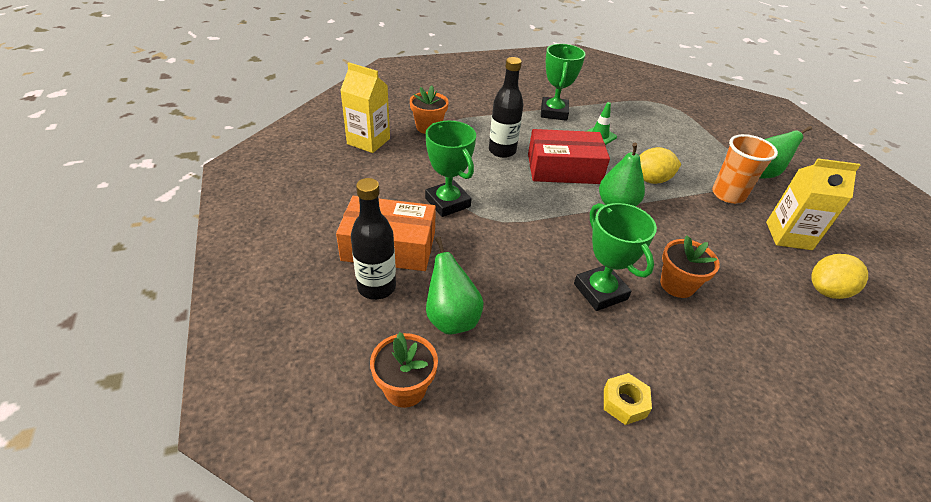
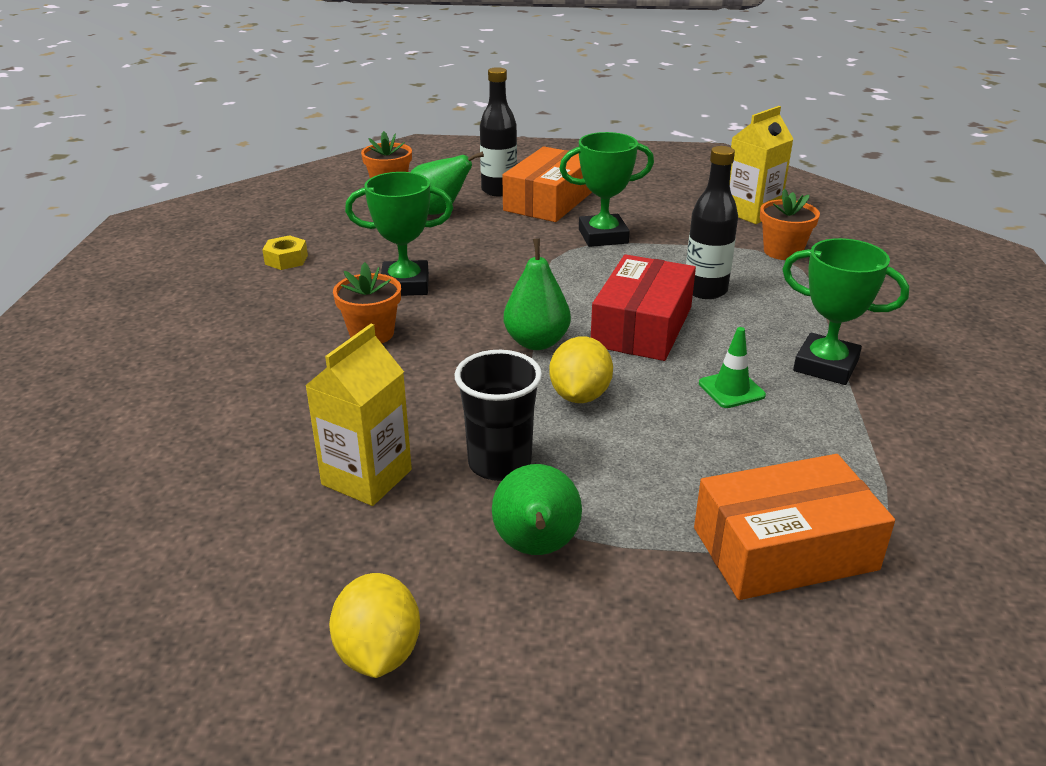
camera: 115 degrees right, 10 degrees down
(690, 119) = (784, 548): none -> orange box
(728, 195) = (499, 463): orange cup -> black cup
(827, 290) = (254, 449): yellow lemon -> yellow lemon (378, 653)

